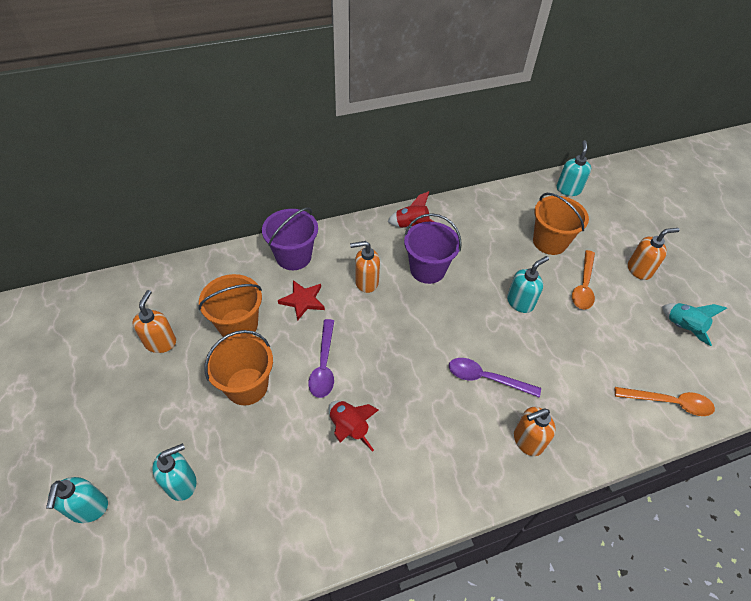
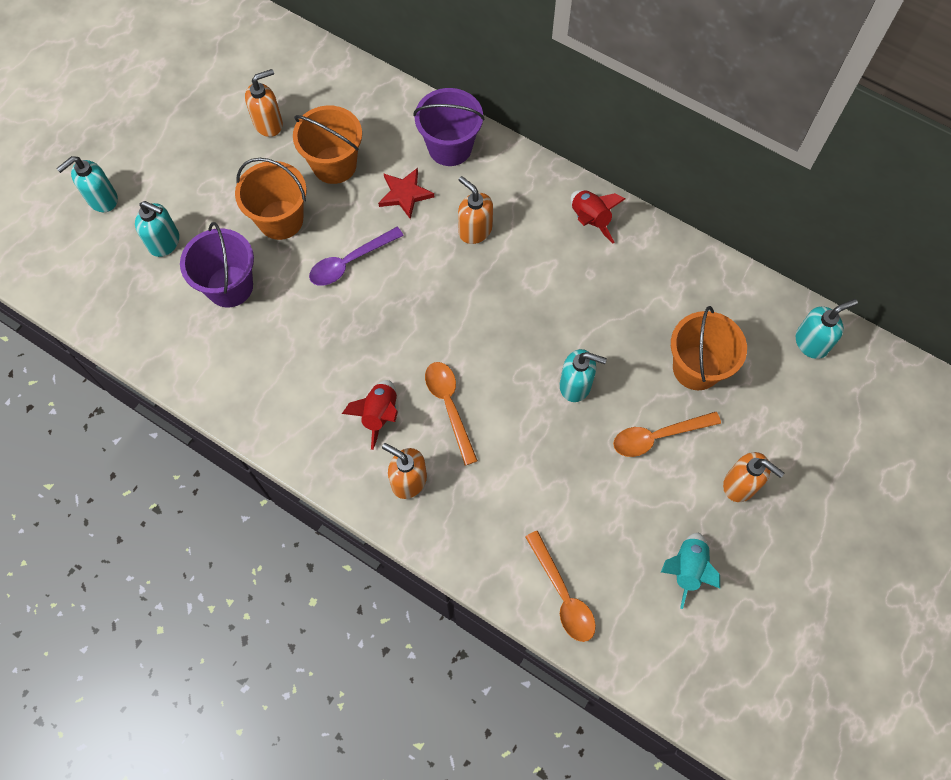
camera: 55 degrees right, 15 degrees up
(349, 428) = (304, 326): red rocket -> red rocket (379, 414)
(427, 269) = (541, 273): purple bucket -> purple bucket (230, 286)
(486, 378) = (449, 406): purple spoon -> orange spoon

